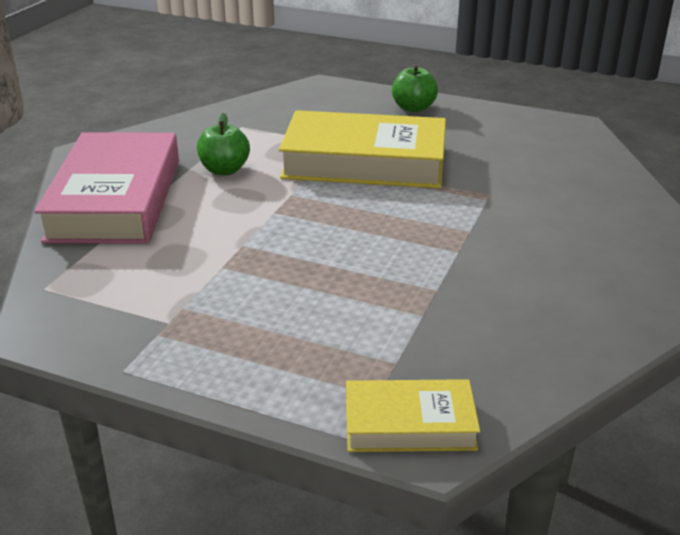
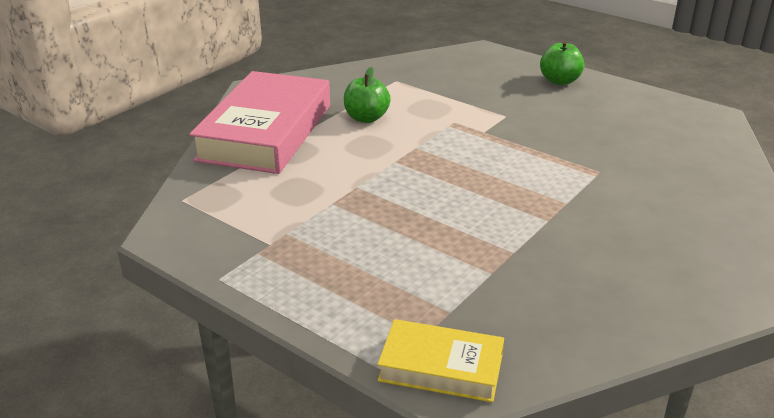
camera: 15 degrees right, 0 degrees up
(364, 162) = (494, 126): yellow book -> none

